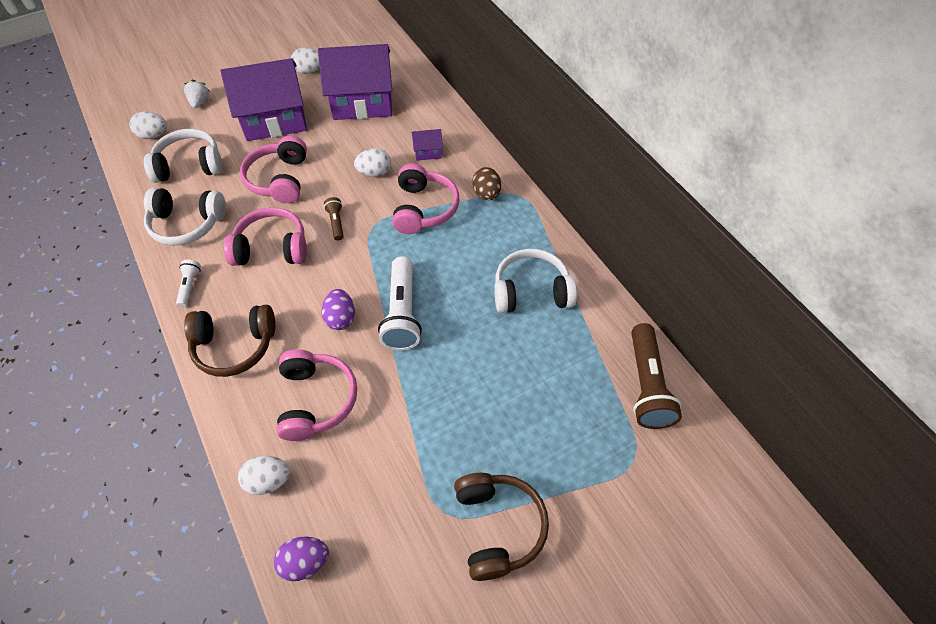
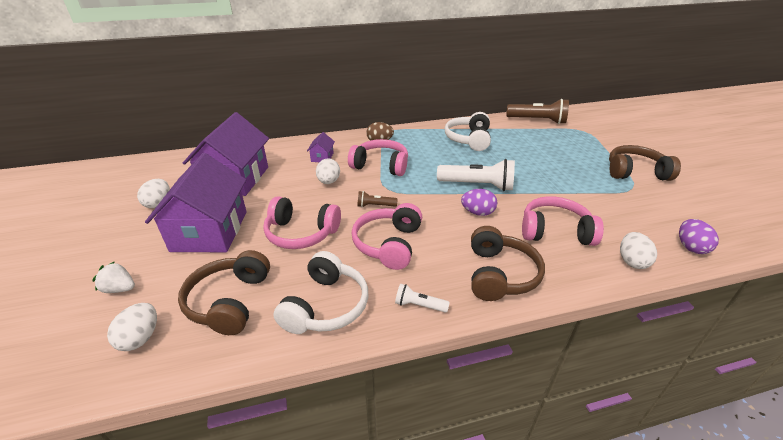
camera: 75 degrees left, 20 degrees down
(189, 165) = (229, 301): white headphones -> brown headphones

